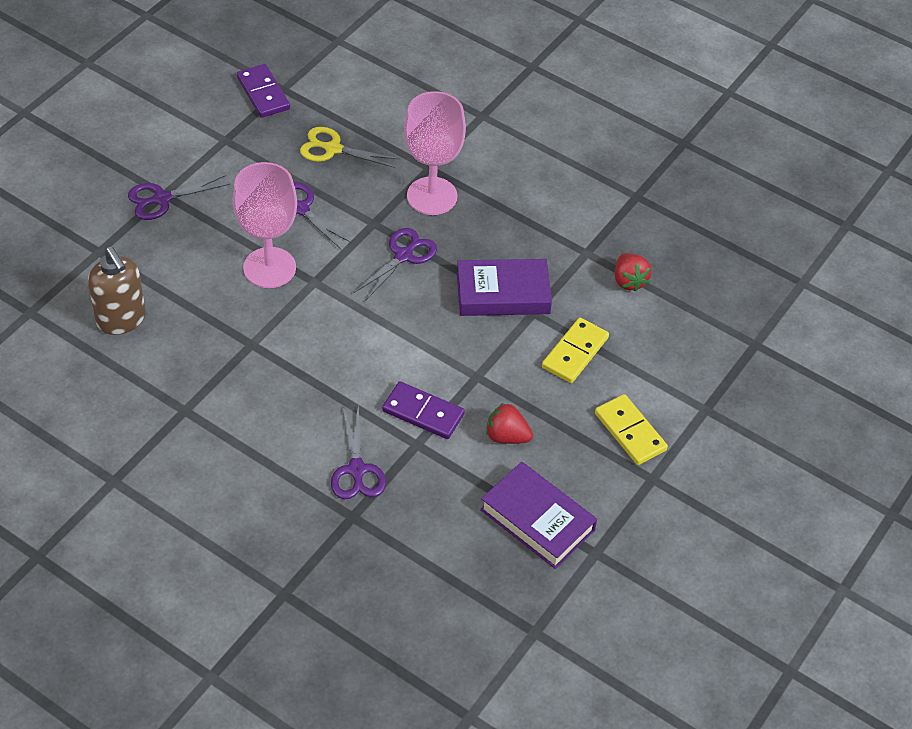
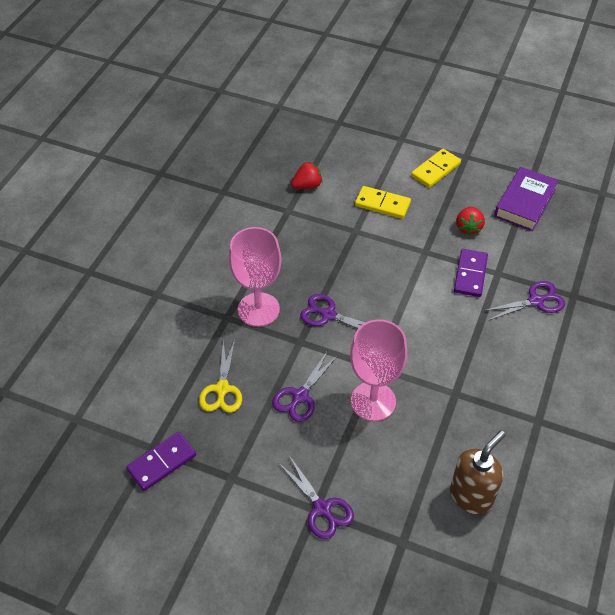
camera: 100 degrees left, 0 degrees up
(503, 293) = (344, 250): purple book -> none

